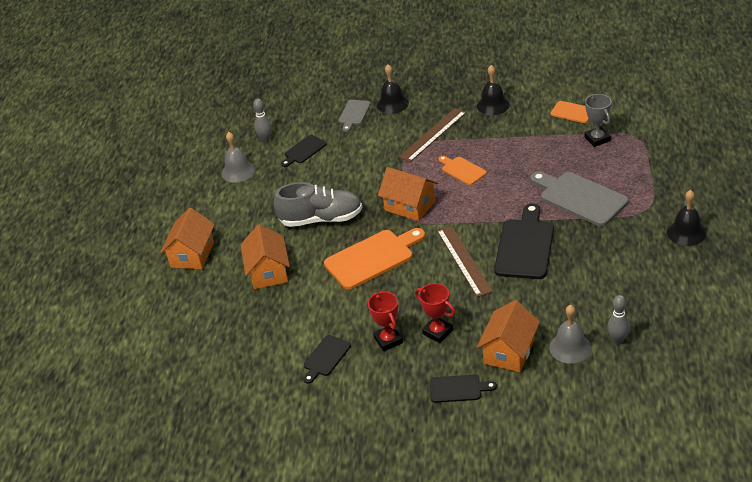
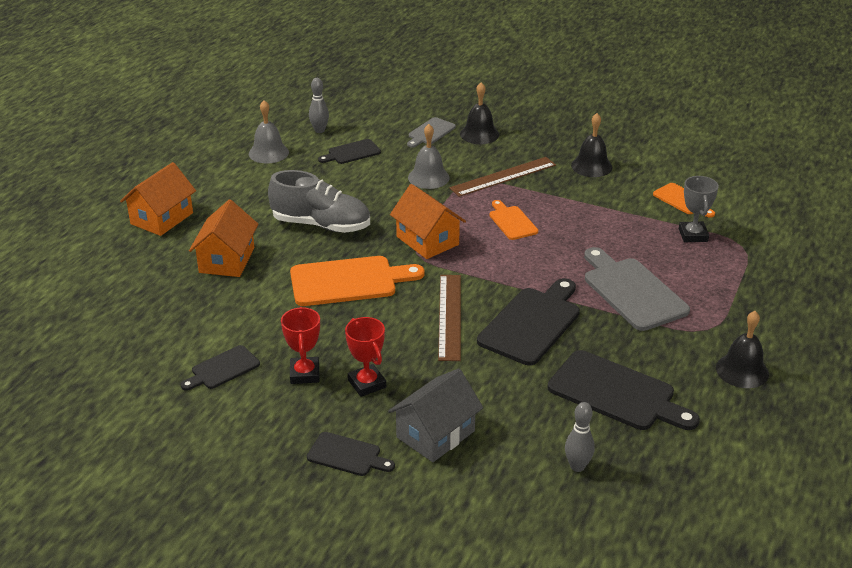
camera: 15 degrees right, 5 degrees down
(509, 352) = (435, 434): orange house -> grey house
(570, 347) = (512, 455): grey bell -> grey bell (428, 177)
(613, 278) = (616, 393): none -> black cutting board

